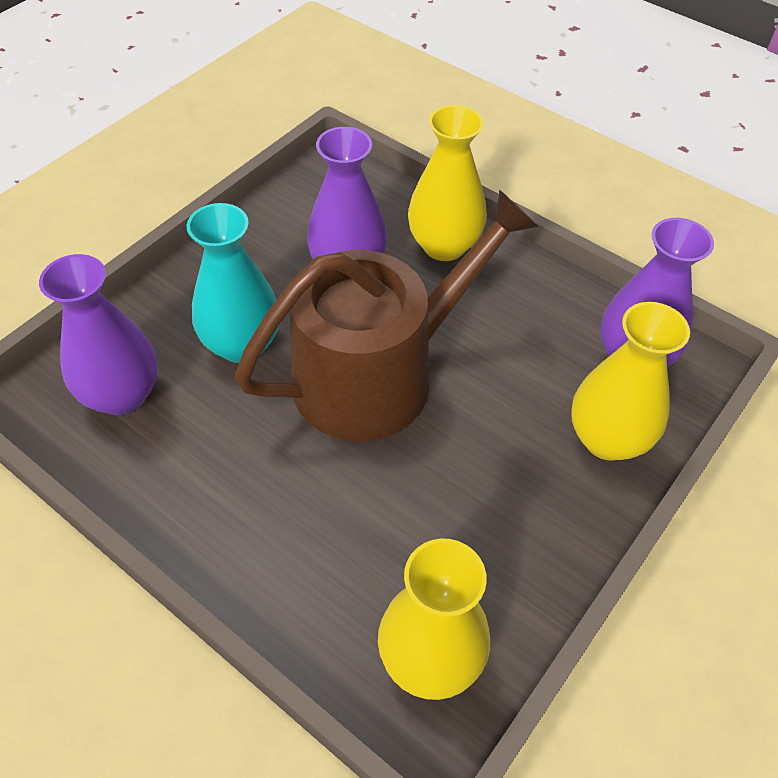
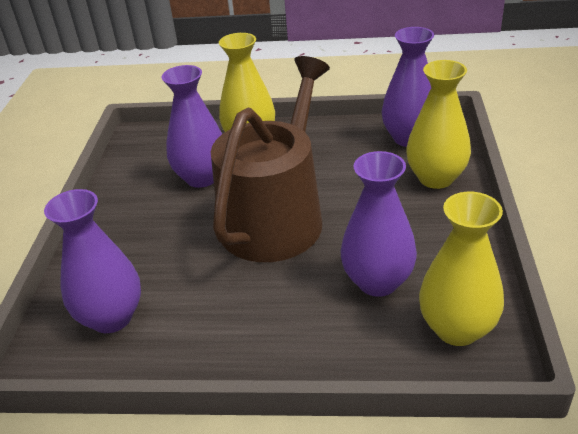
camera: 30 degrees left, 15 degrees down
(242, 344) = (171, 247): turquoise vase -> none
(404, 536) = (377, 282): none -> purple vase

